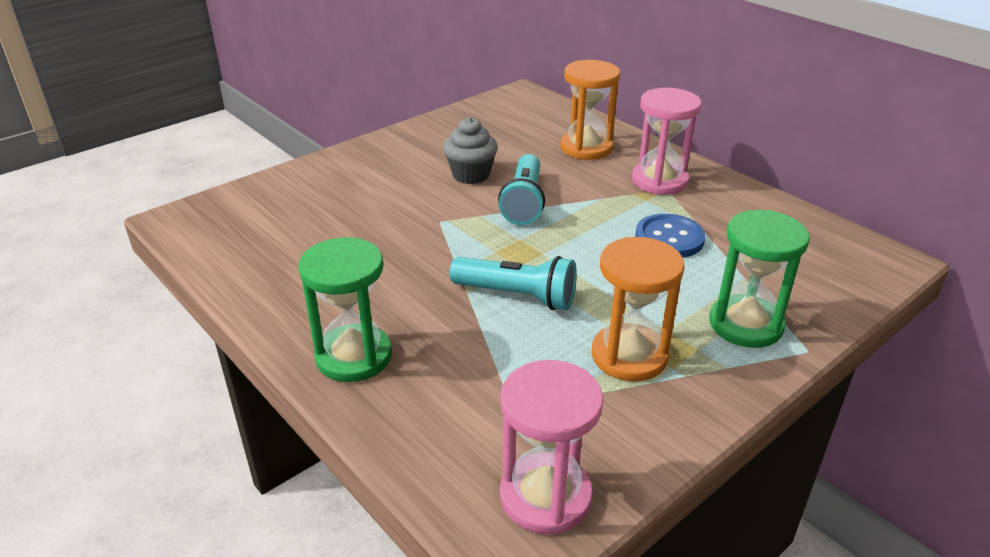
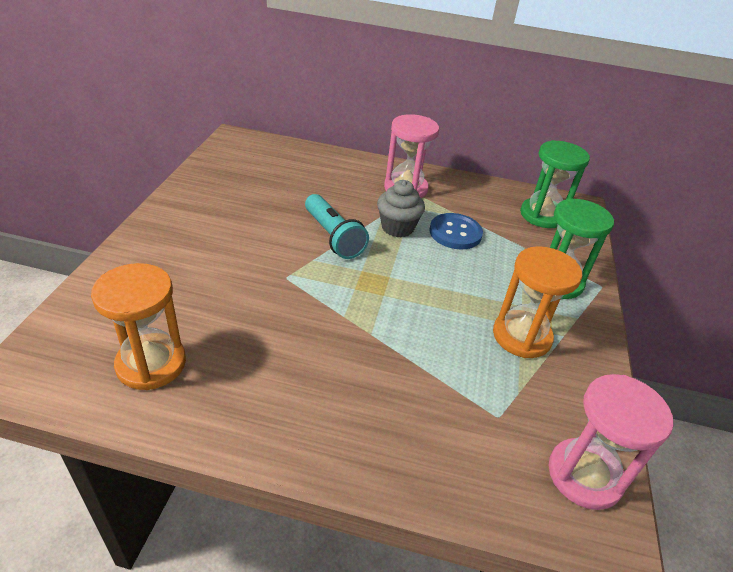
camera: 40 degrees left, 5 degrees up
(354, 356) = (345, 435): green hourglass -> green hourglass (542, 215)
(471, 175) = (268, 225): grey cupcake -> grey cupcake (397, 227)
(517, 296) = (408, 321): turquoise flashlight -> none
(586, 148) = (331, 175): orange hourglass -> orange hourglass (151, 364)

